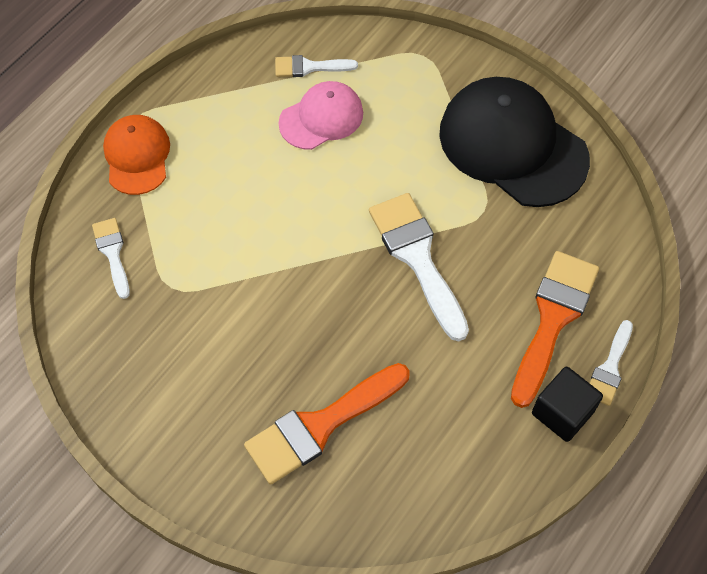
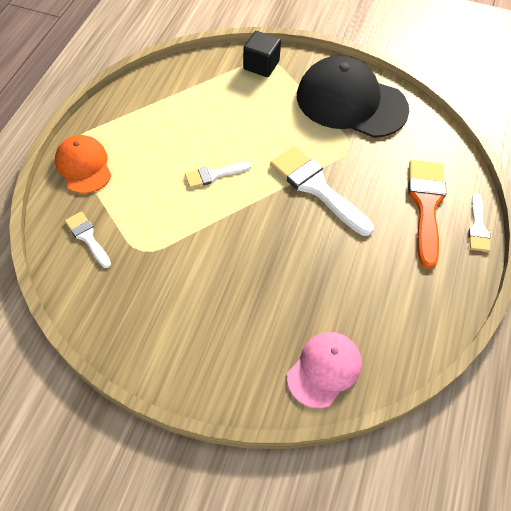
camera: 20 degrees left, 5 degrees down
(309, 67) = (191, 82): white brush -> white brush (213, 175)
(320, 425) = (293, 320): orange brush -> none
(321, 118) = (212, 112): pink cap -> pink cap (324, 369)
(562, 412) = (460, 264): black cube -> black cube (261, 65)

